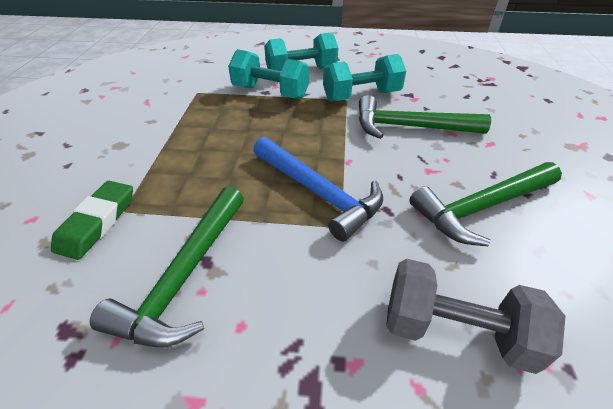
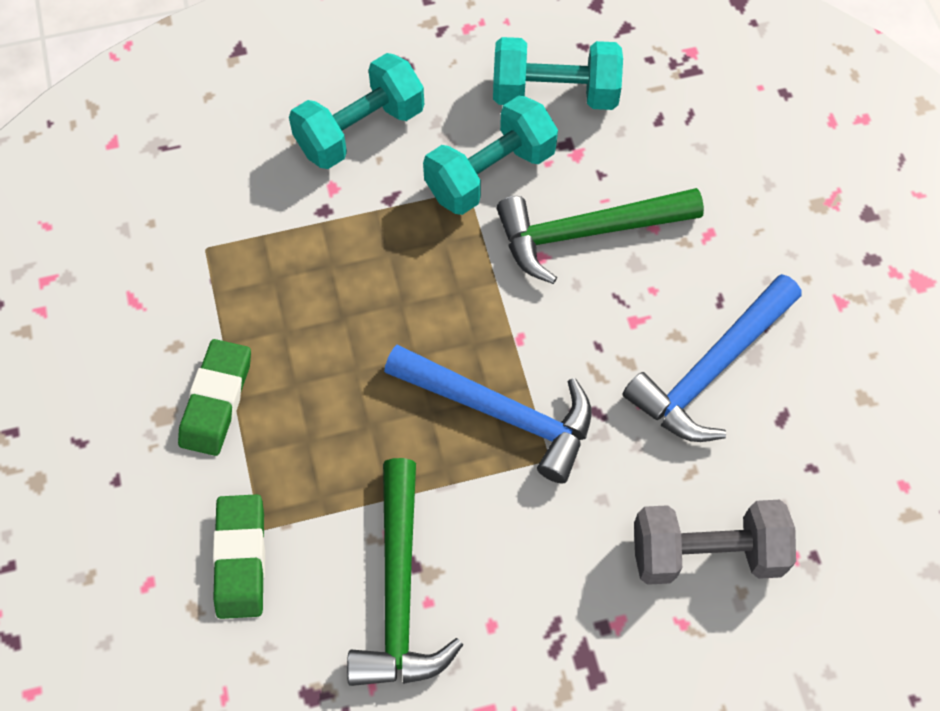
camera: 20 degrees left, 20 degrees up
(152, 145) = (216, 400): none -> green eraser
(270, 92) = (334, 209): turquoise dumbbell -> turquoise dumbbell (555, 93)
(482, 207) = (711, 369): green hammer -> blue hammer

